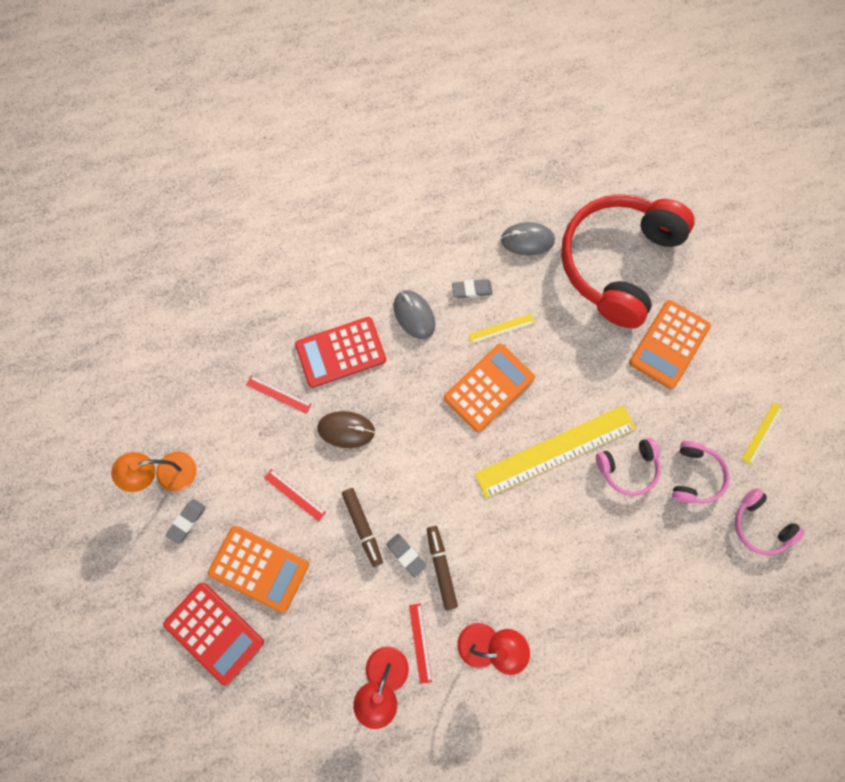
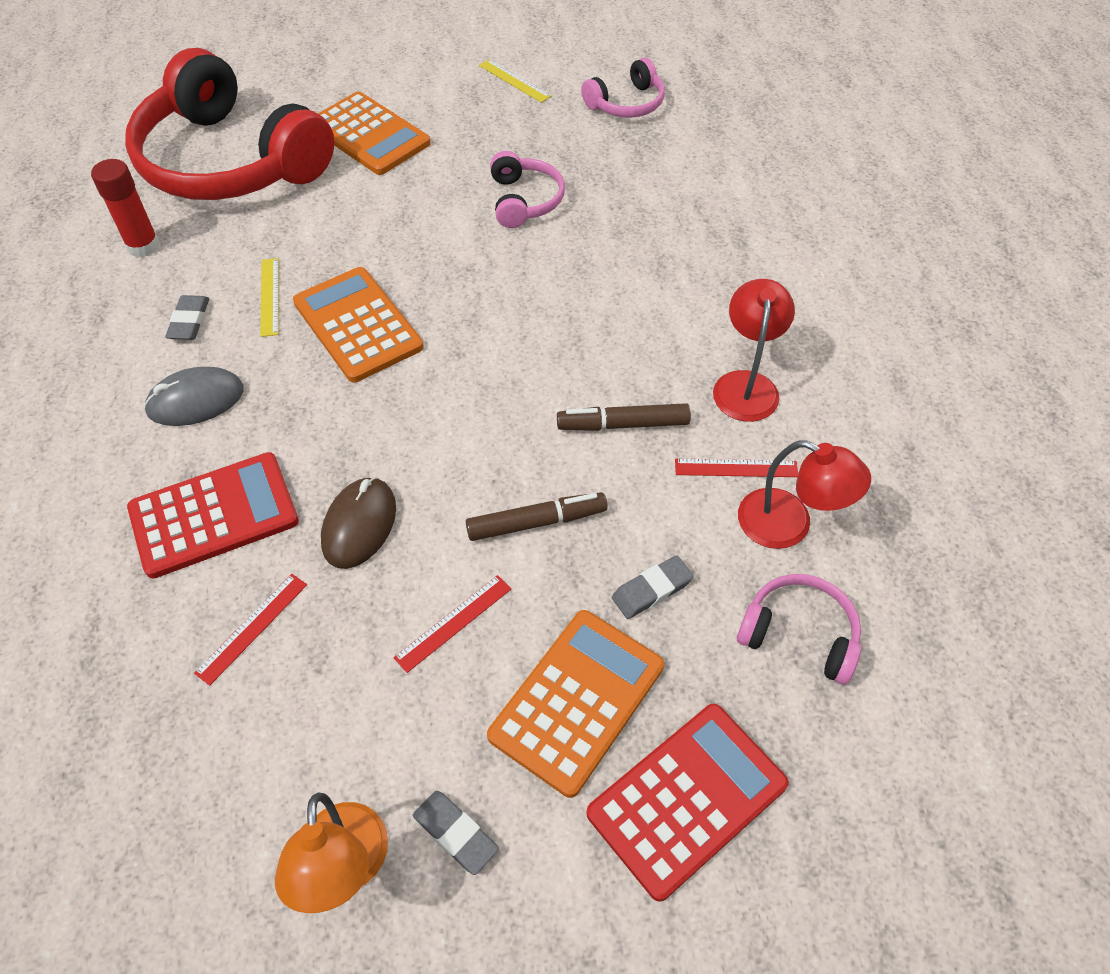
camera: 80 degrees left, 20 degrees down
(341, 352) = (214, 515): red calculator -> red calculator turned 105 degrees counterclockwise
(406, 555) = (595, 467): grey eraser -> grey eraser (652, 590)
(527, 240) = (143, 246): grey mouse -> red glue stick
(555, 450) = (479, 267): yellow ruler -> none
(695, 475) = (551, 143): pink headphones -> pink headphones (799, 634)

